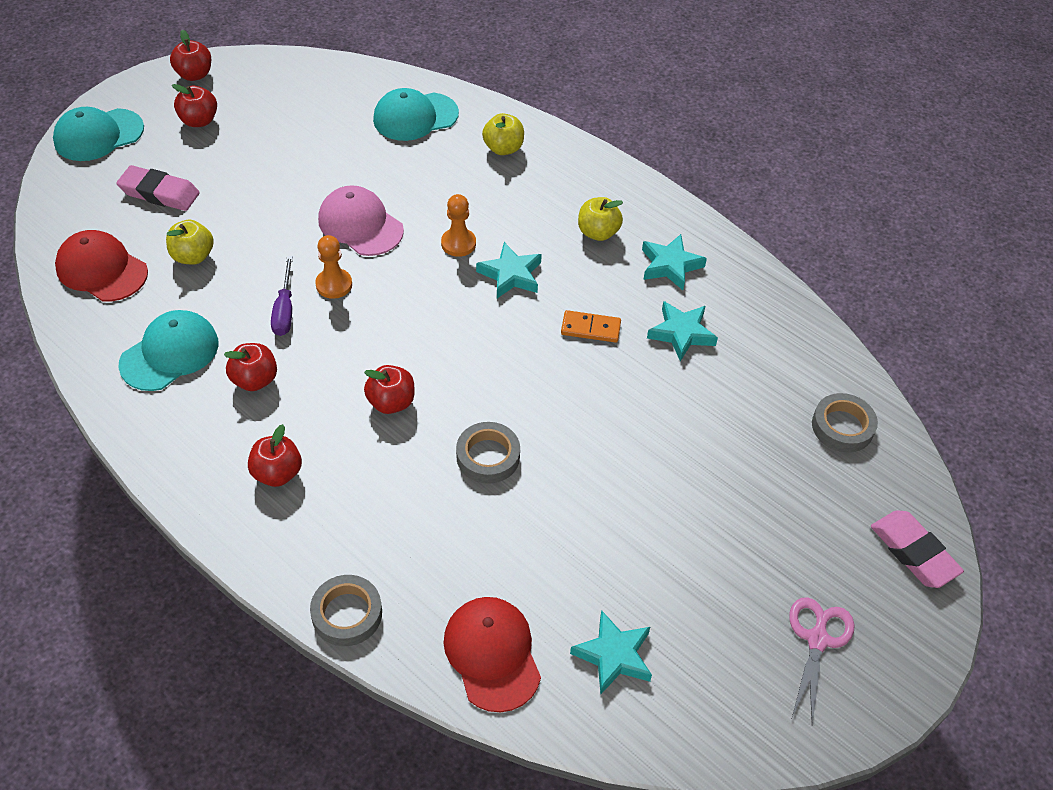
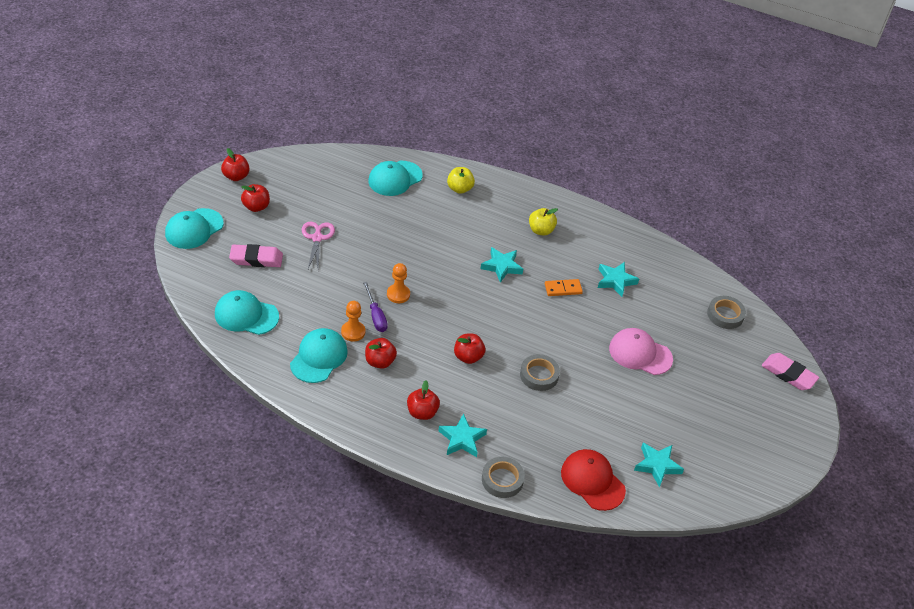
camera: 20 degrees left, 5 degrees down
(101, 270) = (246, 315): red cap -> turquoise cap
(193, 256) = (300, 295): yellow apple -> none
(360, 225) = (395, 254): pink cap -> pink cap (640, 353)
(458, 243) = (461, 254): orange pawn -> orange pawn (353, 332)
(670, 265) = (591, 242): turquoise star -> turquoise star (462, 439)
(817, 640) = (758, 431): pink scissors -> pink scissors (317, 238)

